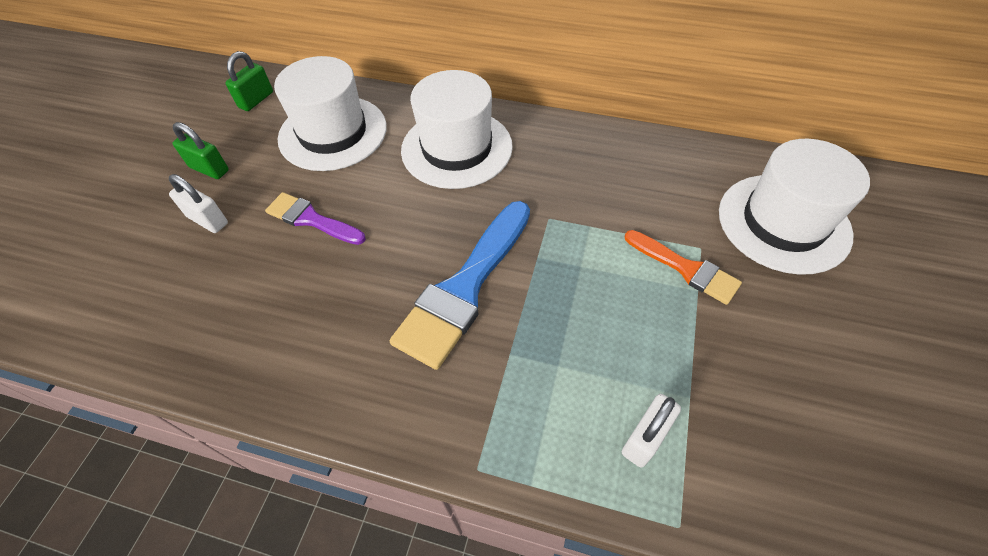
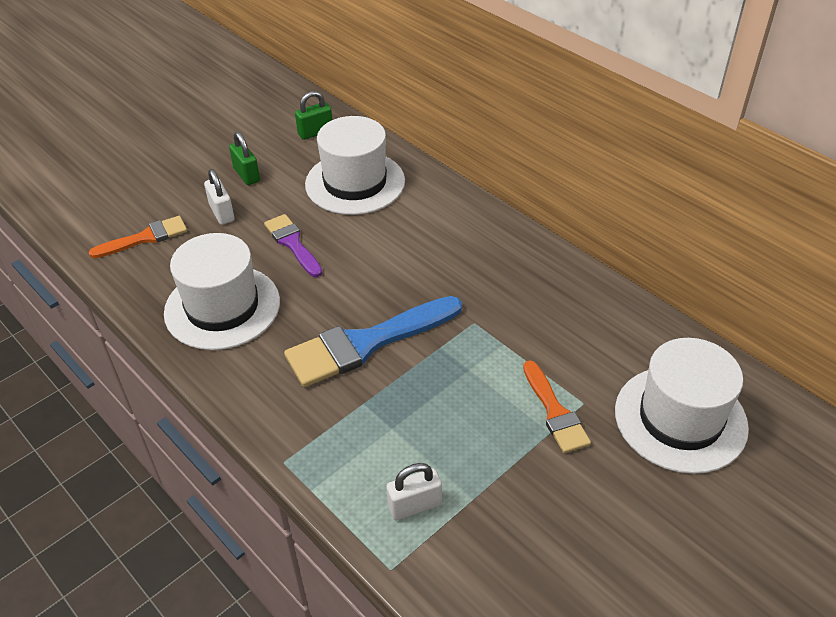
camera: 30 degrees right, 10 degrees down
(130, 287) = (145, 238): none -> orange brush
(456, 148) = (444, 235): white hat -> white hat (222, 307)

